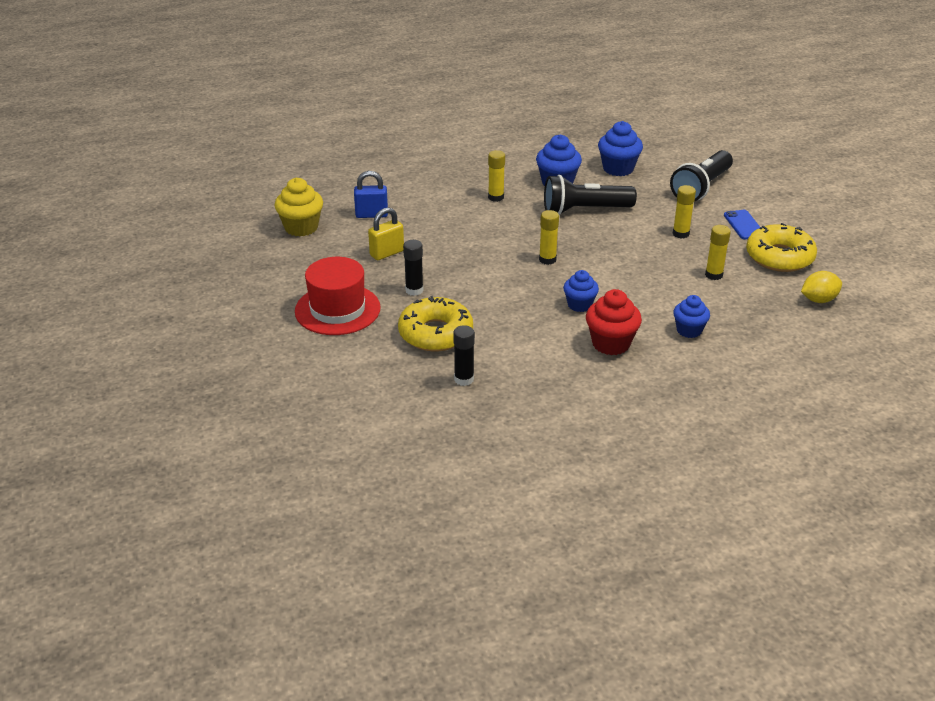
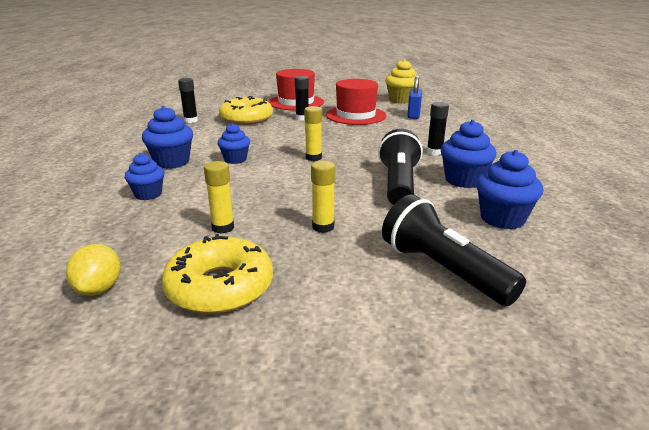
camera: 105 degrees right, 10 degrees down
(387, 253) = (356, 115): yellow padlock -> red hat
(496, 197) = (434, 152): yellow glue stick -> black glue stick
(611, 343) = (172, 162): red cupcake -> blue cupcake
(744, 225) = (321, 280): blue phone -> none

